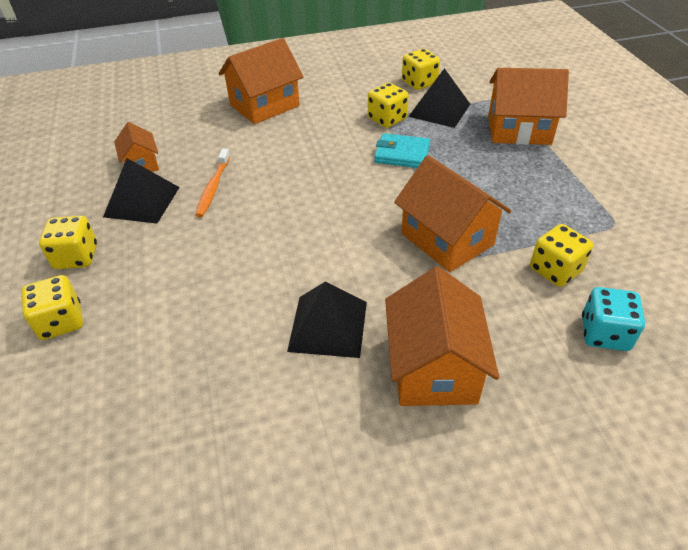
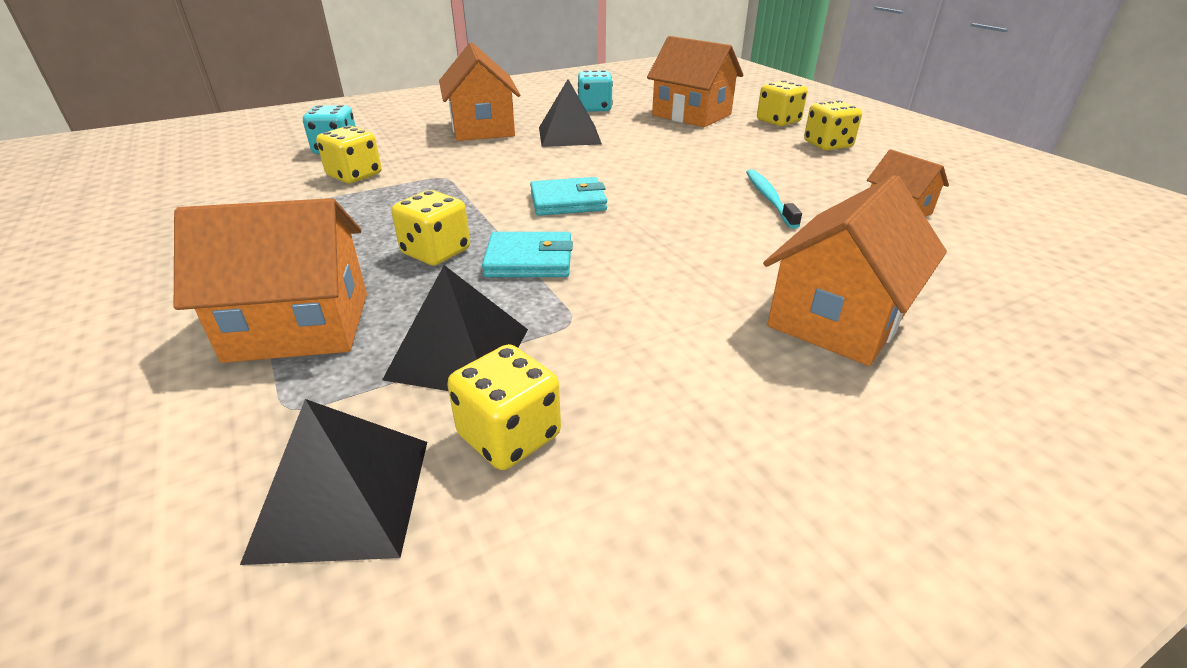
camera: 165 degrees right, 10 degrees down
(142, 202) = (833, 180): black pyramid -> black pyramid (343, 497)
(213, 187) = (769, 198): orange toothbrush -> turquoise toothbrush
(262, 416) = (594, 108): none -> turquoise dice
(364, 205) = (568, 201): none -> turquoise wallet
(387, 119) = (570, 318): yellow dice -> yellow dice (436, 252)
(447, 239) = (465, 185): orange house -> orange house (691, 115)

